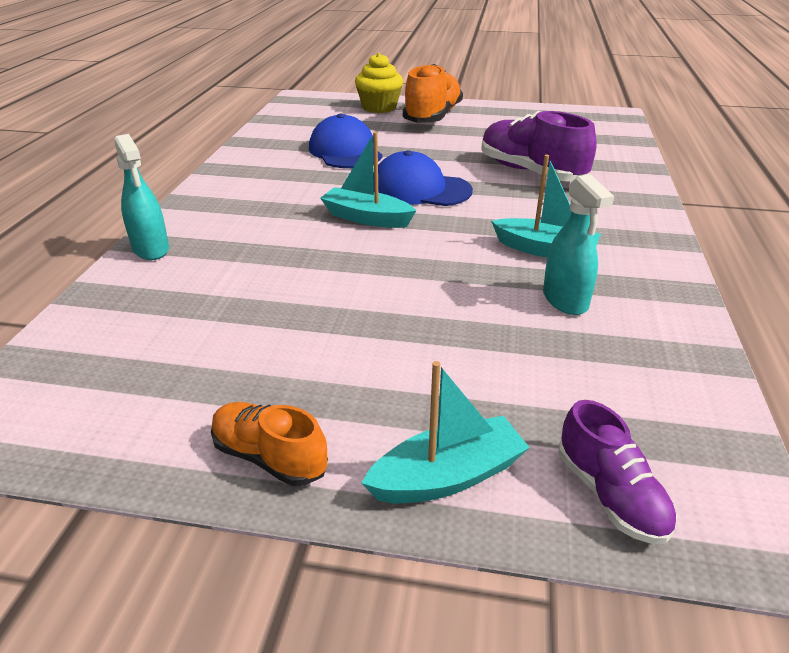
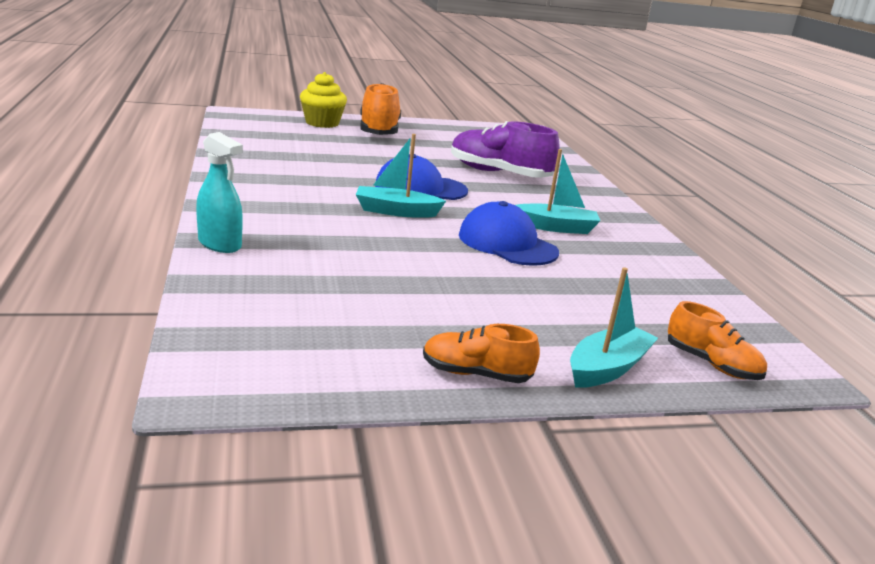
camera: 25 degrees left, 10 degrees down
(345, 151) = (326, 160): blue cap -> blue cap (507, 243)
(565, 300) = (596, 259): turquoise spray bottle -> none
(610, 495) = (711, 364): purple shoe -> orange shoe

